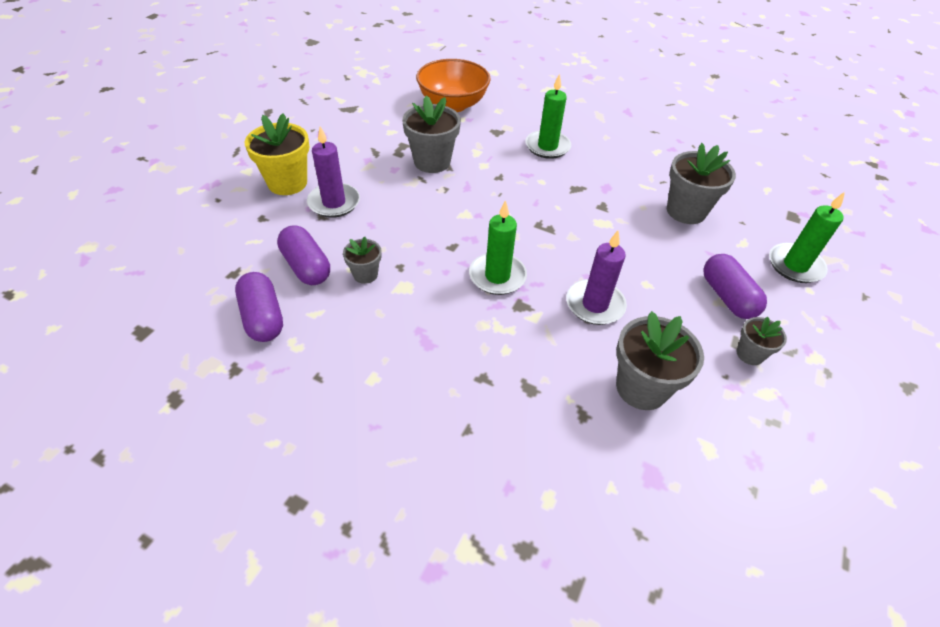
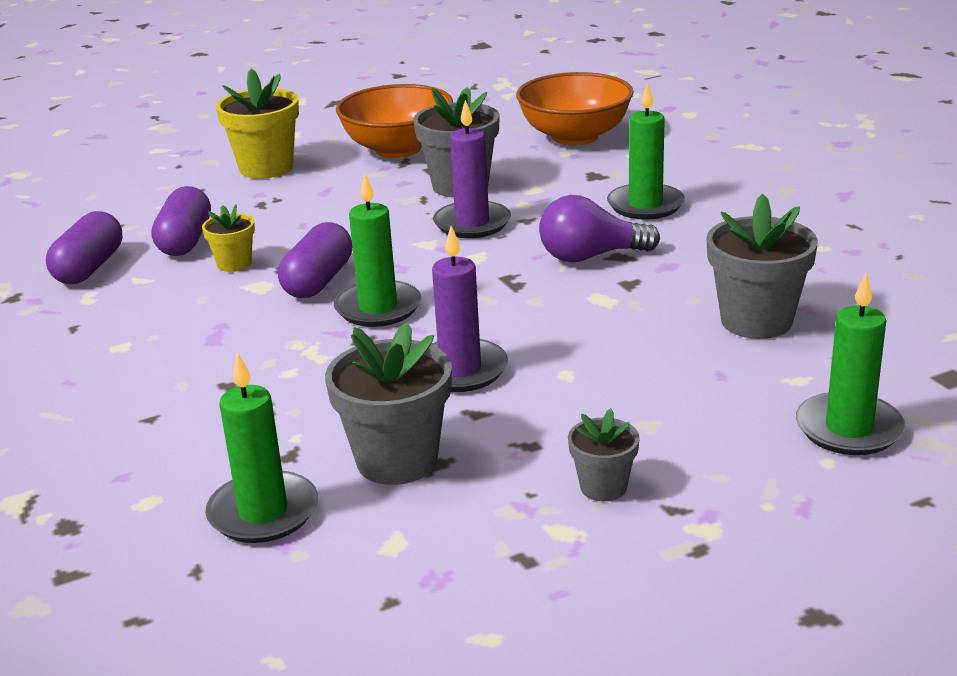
camera: 40 degrees right, 20 degrees down
(334, 203) = (290, 196): purple candle -> purple candle (472, 223)
(358, 142) = (398, 149): none -> orange bowl
(365, 274) = (234, 264): grey flower pot -> yellow flower pot
(563, 194) = (590, 256): none -> purple light bulb
(621, 467) = (263, 512): none -> green candle
(727, 297) = (668, 423): purple capsule -> purple capsule (318, 281)

